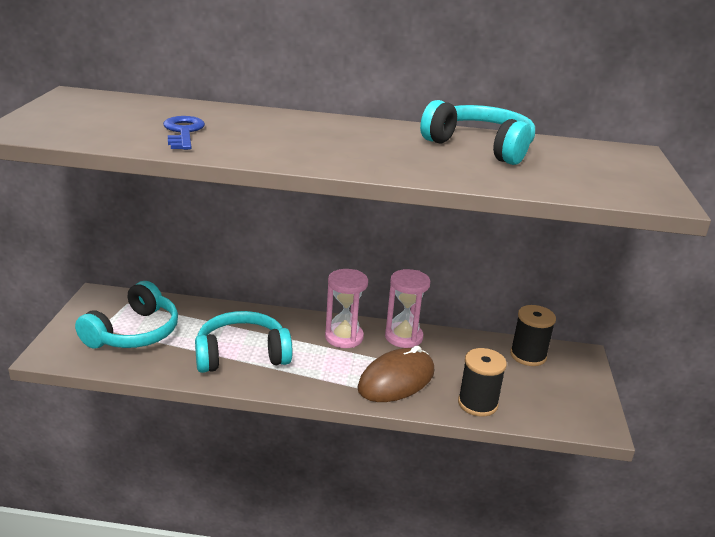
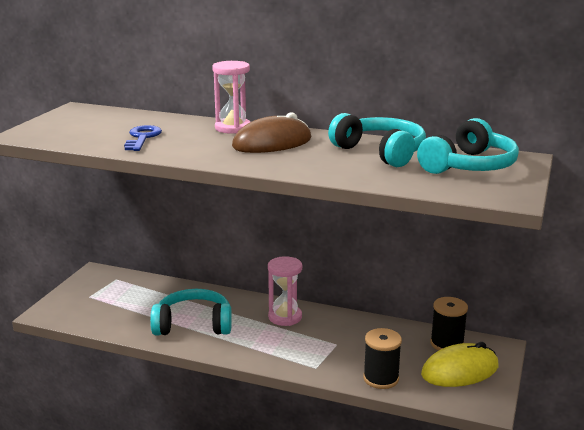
camera: 15 degrees right, 5 degrees down
(134, 333) = (114, 302): turquoise headphones -> turquoise headphones (469, 166)
(396, 380) = (316, 354): brown mouse -> brown mouse (272, 143)
(403, 337) = (338, 320): pink hourglass -> pink hourglass (233, 128)
(554, 386) = (460, 370): none -> yellow mouse

